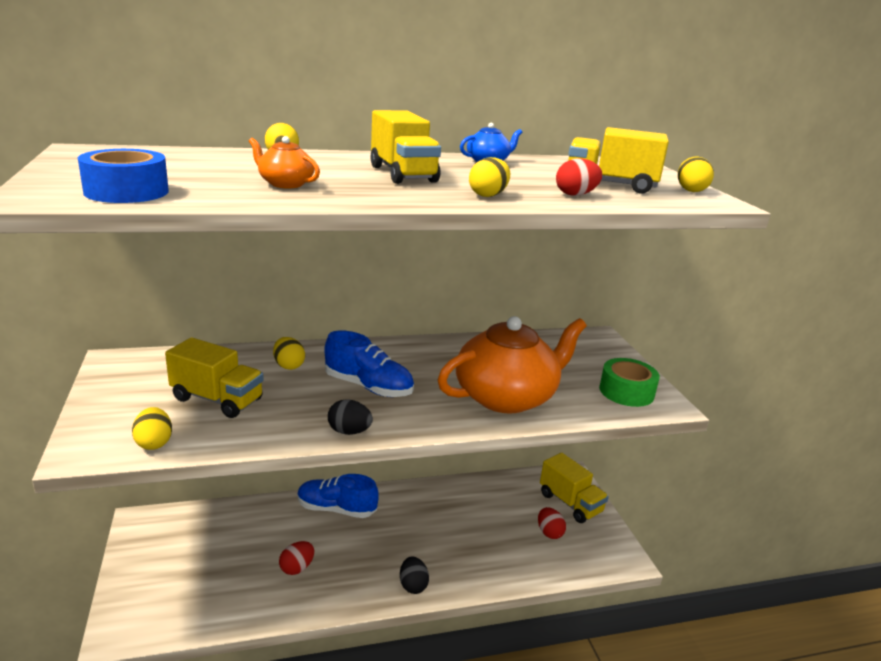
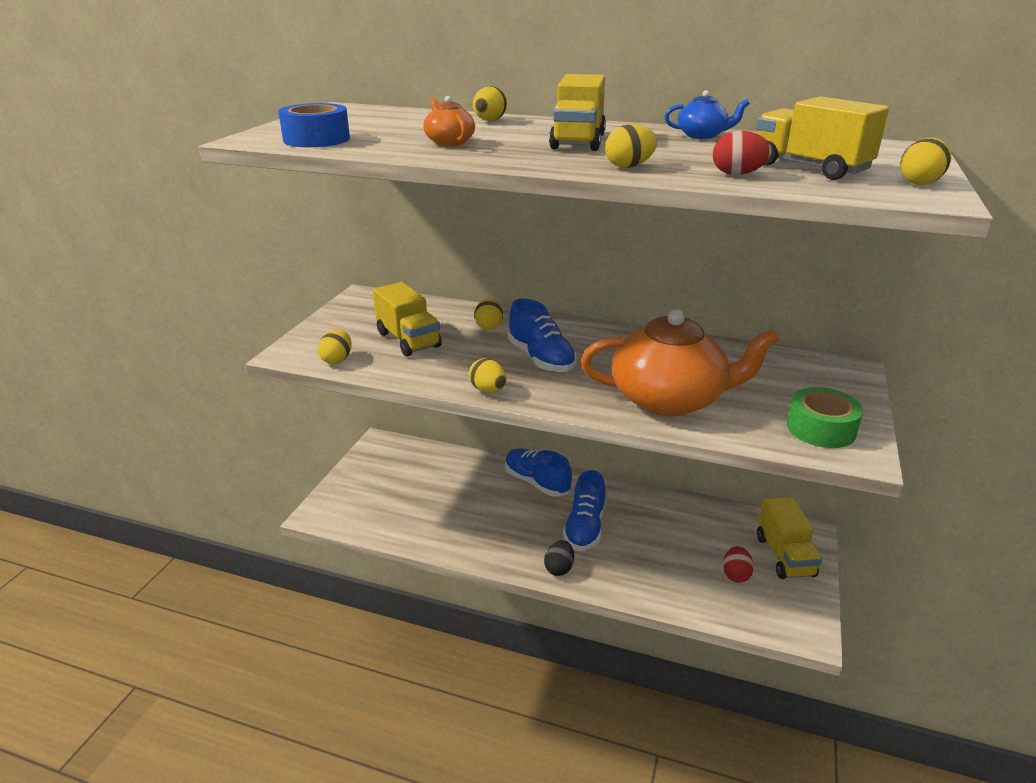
camera: 35 degrees right, 5 degrees up
(297, 568) = (471, 517): red egg -> none
(349, 431) = (488, 390): black egg -> yellow egg
(408, 537) = (585, 528): none -> blue shoe

